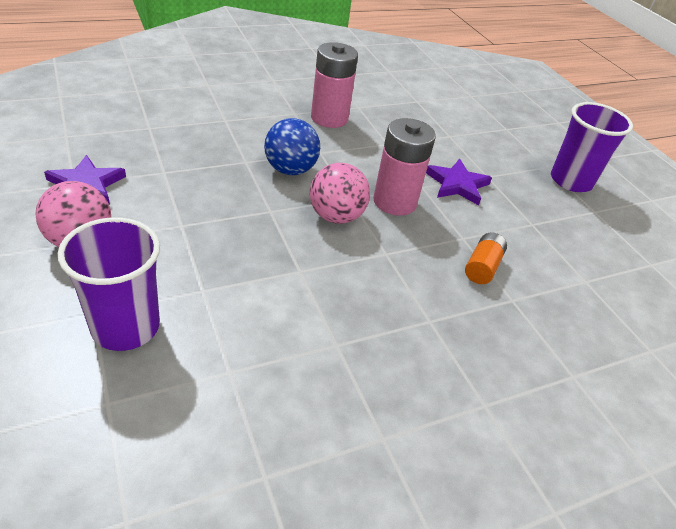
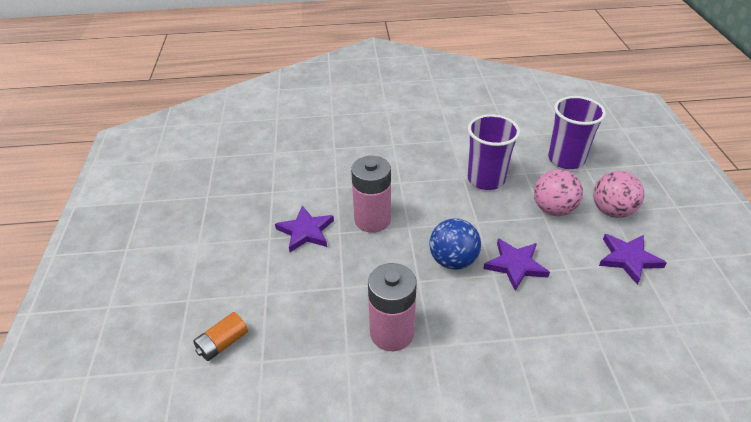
camera: 155 degrees left, 0 degrees up
(222, 170) = (515, 265): none -> purple star
(336, 216) = (426, 212): pink ball -> pink ball (553, 209)
(482, 267) = (338, 167): orange battery -> orange battery (223, 343)
(571, 181) = (193, 225): purple cup -> purple cup (486, 179)

